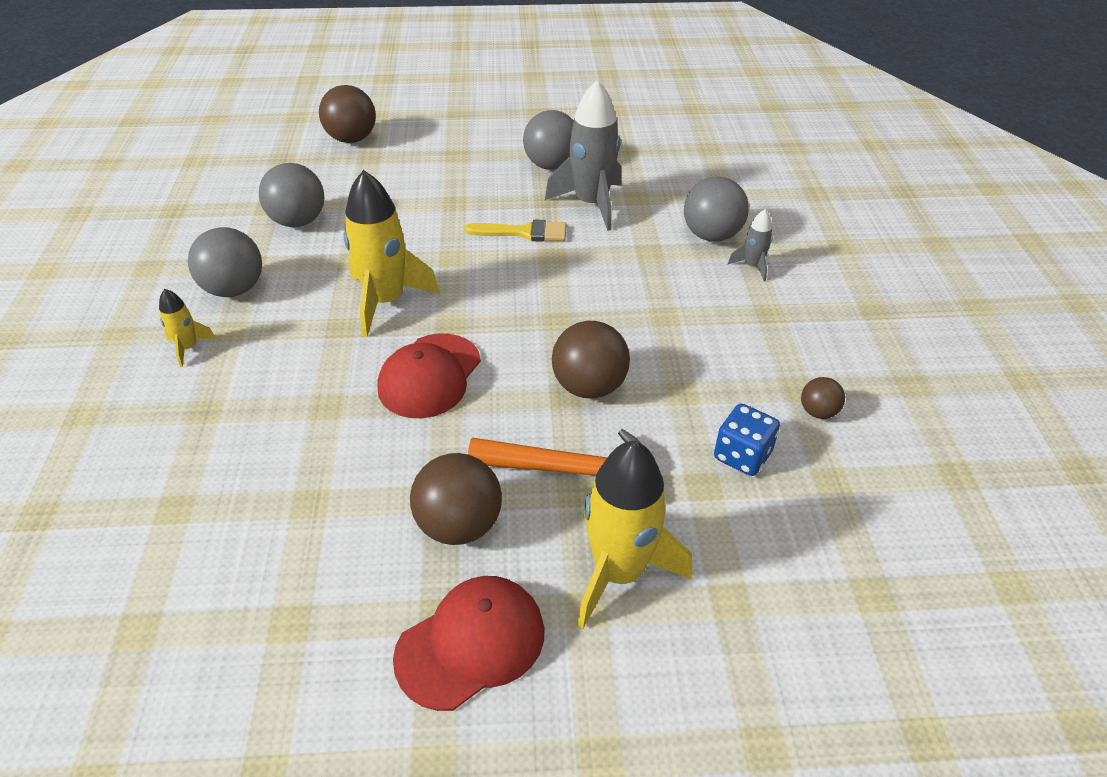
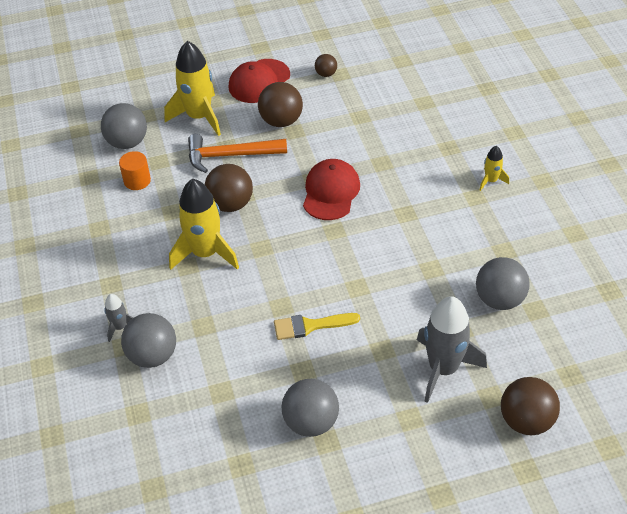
camera: 170 degrees right, 5 degrees up
(234, 289) = (498, 227): grey ball -> grey ball (127, 142)
(386, 301) = (386, 239): yellow rocket -> yellow rocket (205, 253)
(591, 204) = (261, 373): grey rocket -> grey rocket (443, 368)
(742, 455) = (137, 180): blue dice -> orange cylinder
(818, 412) = (89, 215): brown ball -> brown ball (326, 74)

